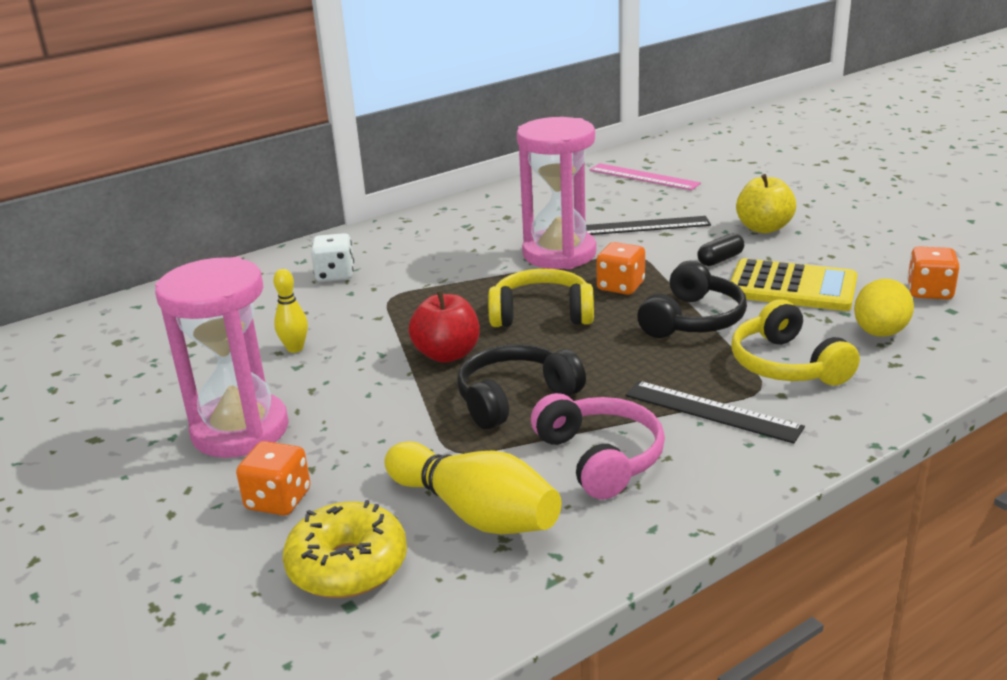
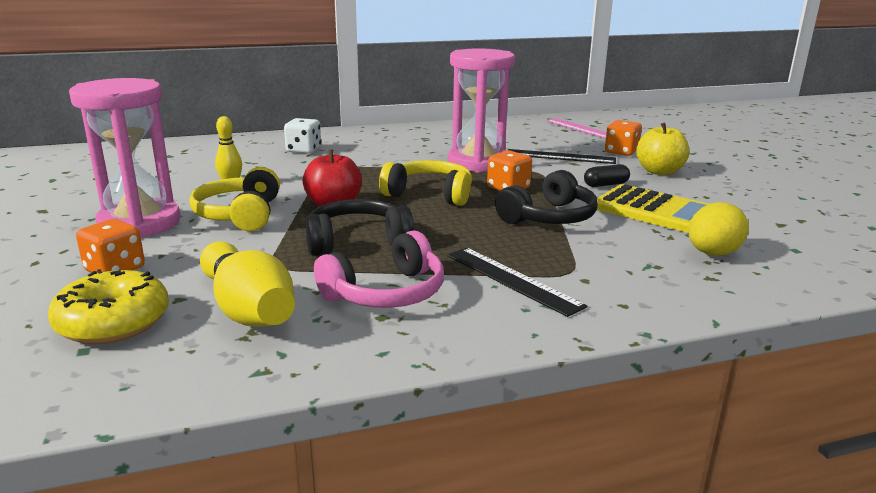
camera: 15 degrees right, 5 degrees down
(600, 458) = (386, 293): pink headphones -> pink headphones turned 60 degrees clockwise
(786, 365) = (607, 260): yellow headphones -> yellow headphones (240, 215)
(929, 292) = (782, 233): orange dice -> orange dice (621, 152)

